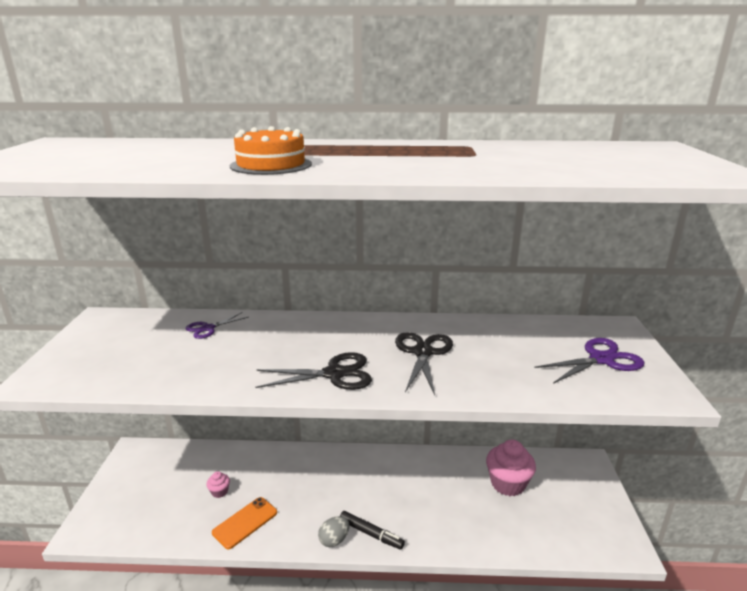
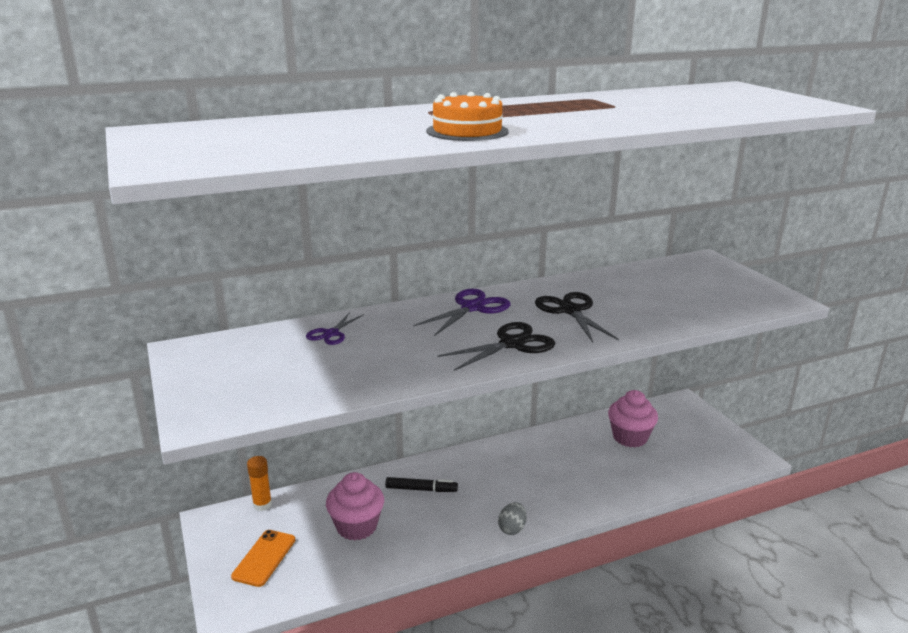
camera: 25 degrees left, 0 degrees up
(173, 449) = (262, 505): none -> orange glue stick
(219, 492) = (356, 526): pink cupcake -> pink cupcake, size x2.15
(245, 522) = (410, 543): orange phone -> orange phone (264, 558)
(371, 534) = (542, 513): black marker -> black marker (421, 489)
(601, 359) = (716, 286): purple scissors -> purple scissors (472, 308)

